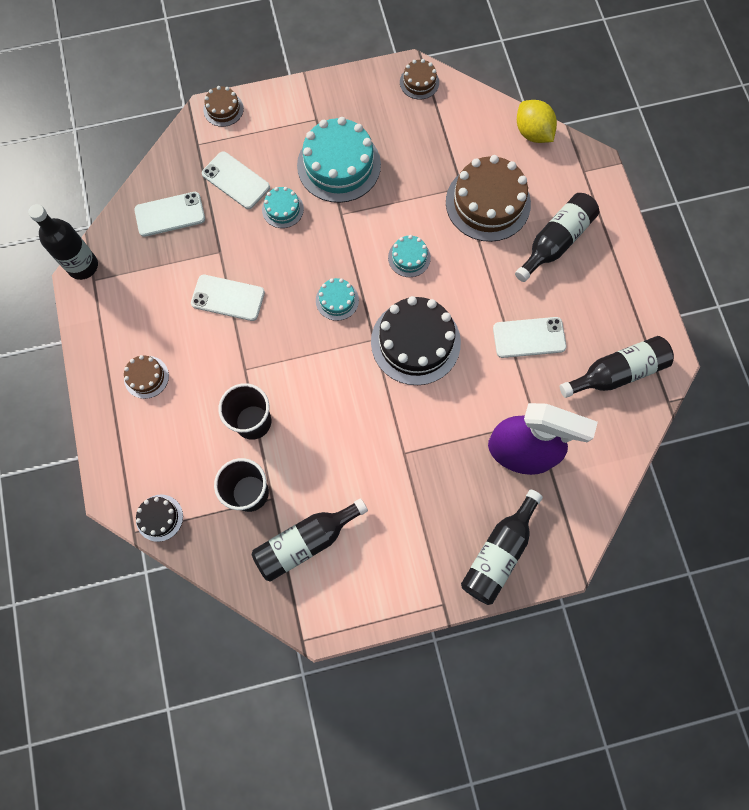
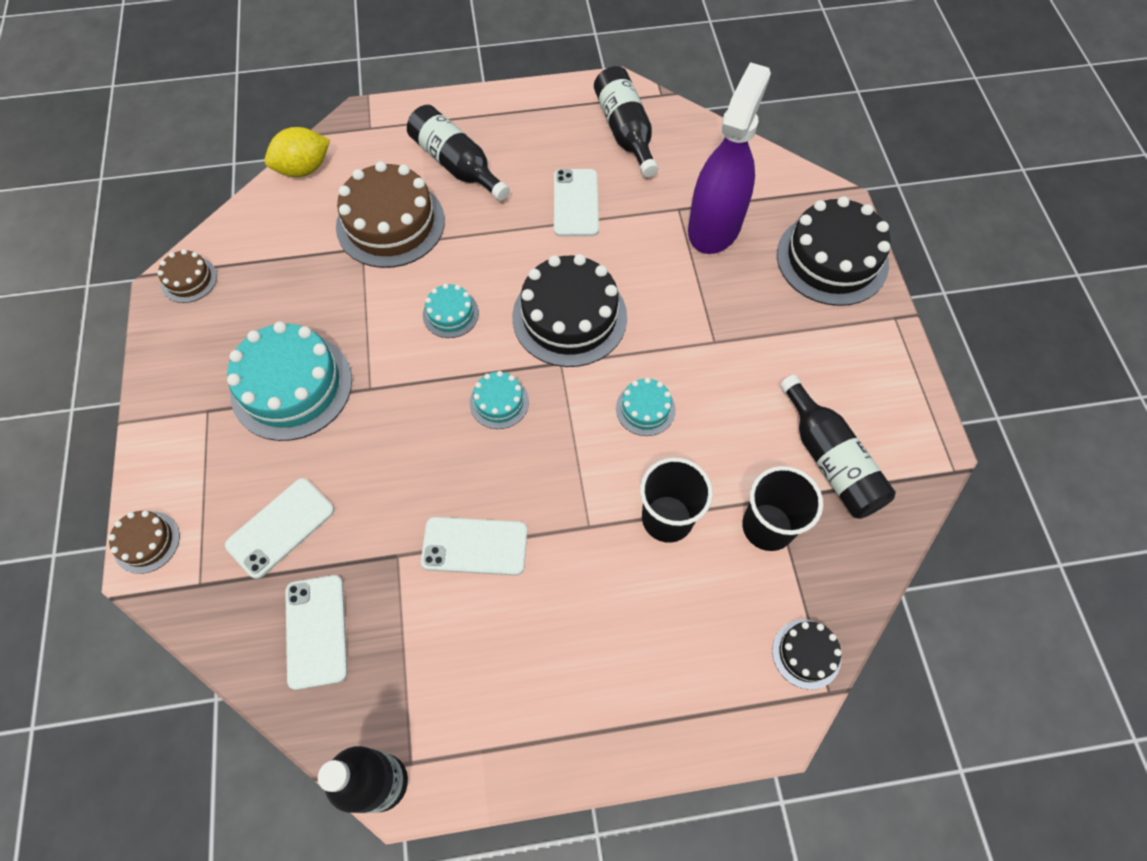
camera: 85 degrees left, 10 degrees down
(146, 377) = (589, 672): brown cake -> none
(228, 298) = (474, 546): white phone -> white phone turned 75 degrees clockwise
(282, 209) = (345, 463): turquoise cake -> turquoise cake (645, 409)
(498, 553) = (832, 259): black bottle -> black cake

